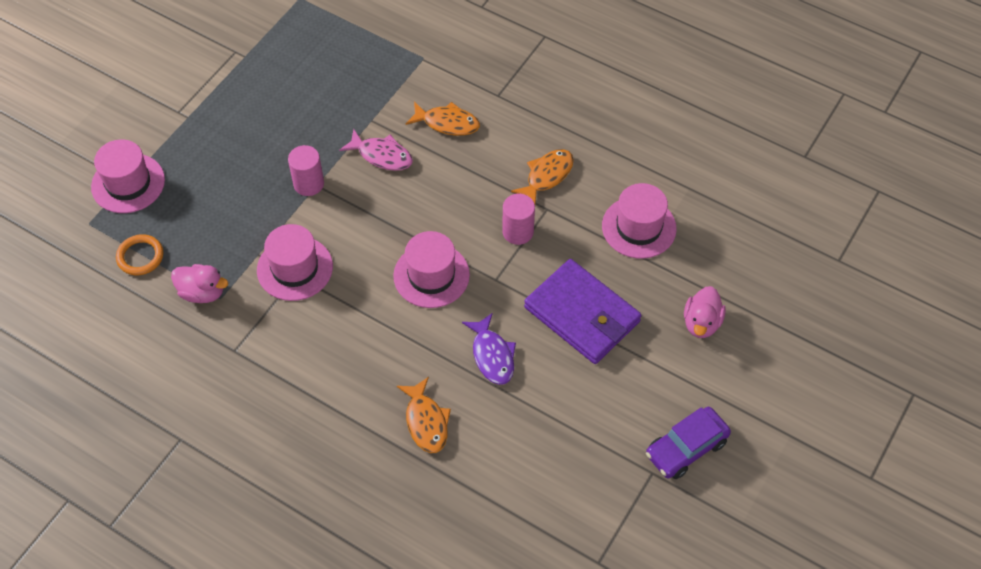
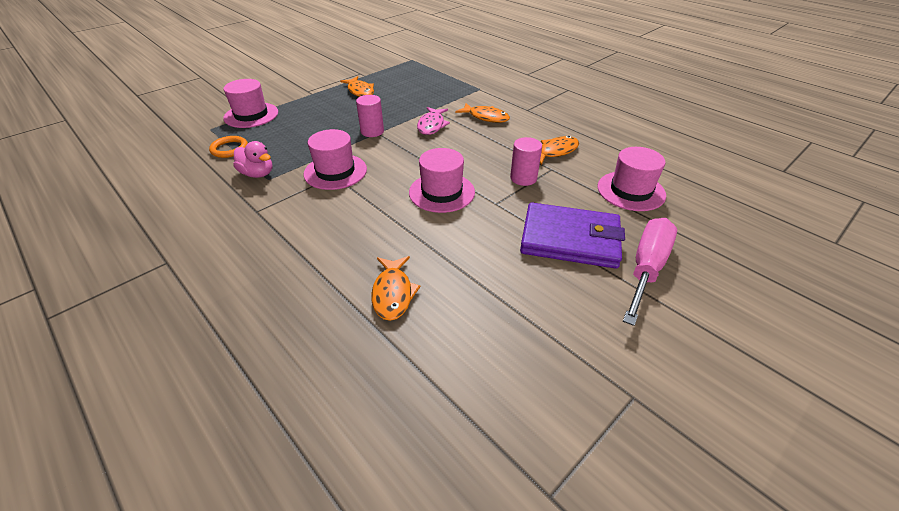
camera: 15 degrees right, 15 degrees down
(255, 98) = (360, 91): none -> orange fish
(382, 155) = (432, 125): pink fish -> pink fish turned 60 degrees clockwise
(492, 355) = (476, 254): purple fish -> none
(582, 314) = (570, 239): purple wallet -> purple wallet turned 45 degrees counterclockwise
(659, 335) = (646, 268): none -> pink screwdriver
(686, 448) = (677, 379): purple car -> none
(701, 323) = (692, 266): pink duck -> none

